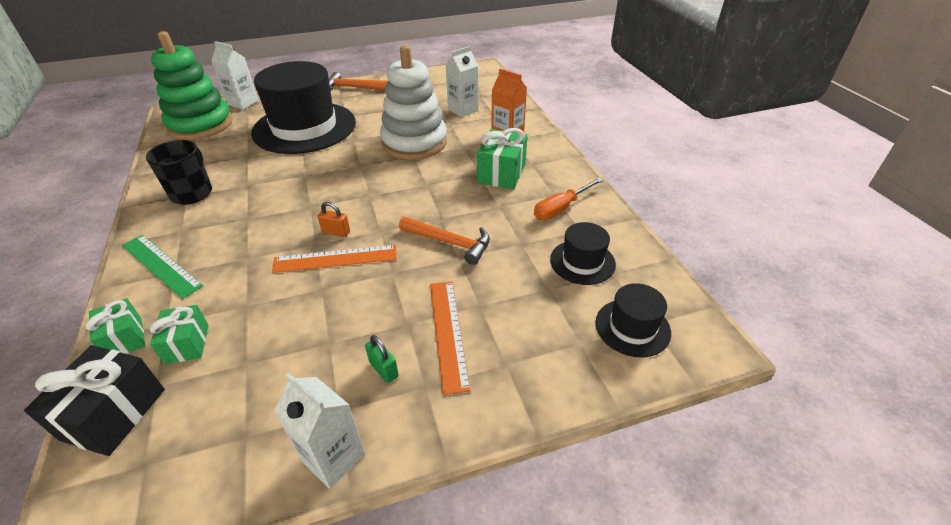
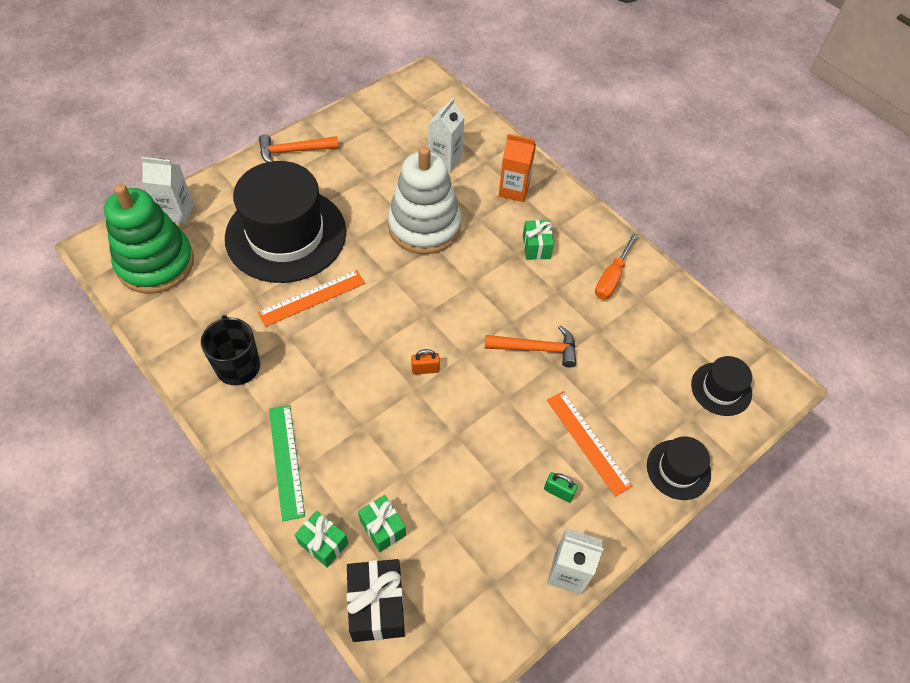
camera: 25 degrees left, 15 degrees up
(161, 265) = (286, 461): green ruler -> green ruler turned 60 degrees clockwise
(335, 259) = (446, 400): orange ruler -> orange ruler (312, 298)
(501, 173) = (536, 247): green gift -> green gift, size x0.64
(582, 262) = (657, 335): black hat -> black hat (678, 469)

